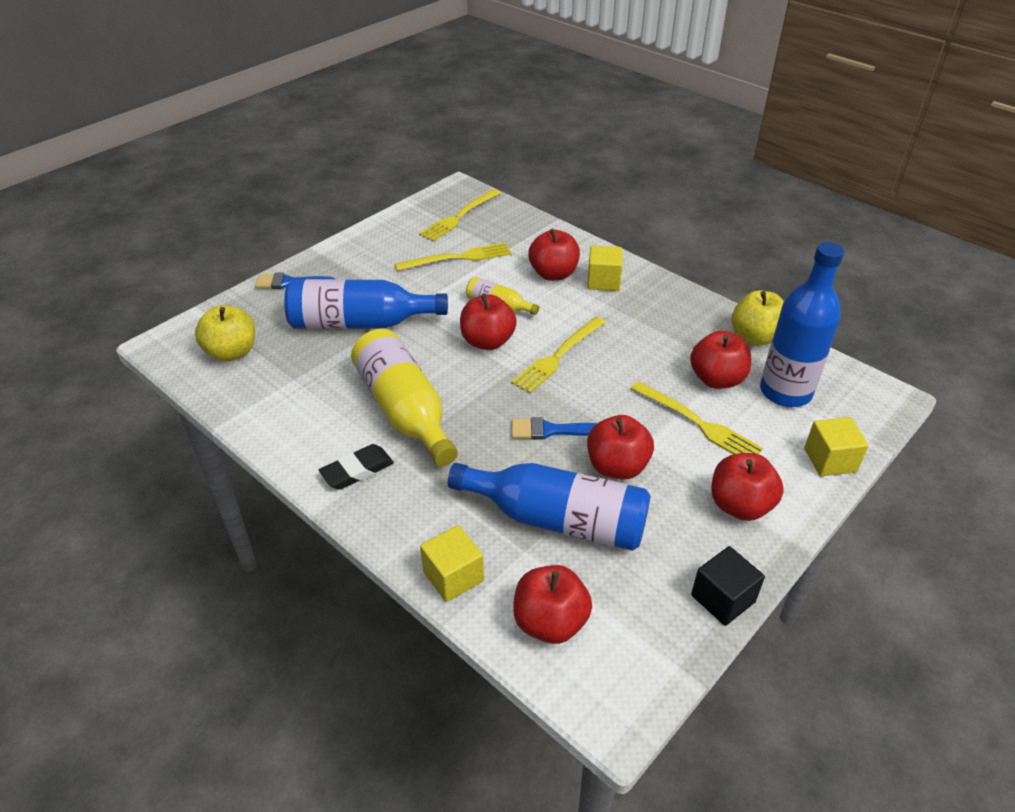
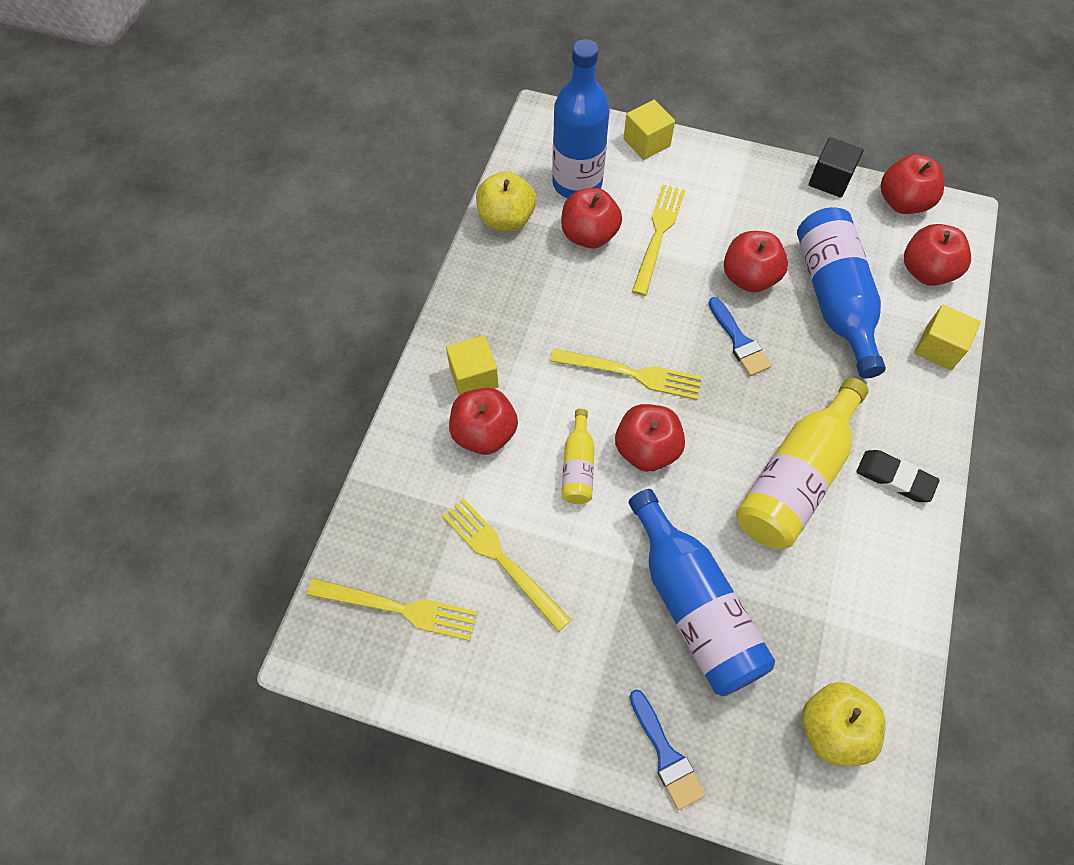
camera: 115 degrees left, 20 degrees up
(740, 505) = (735, 188): red apple -> red apple (902, 202)

